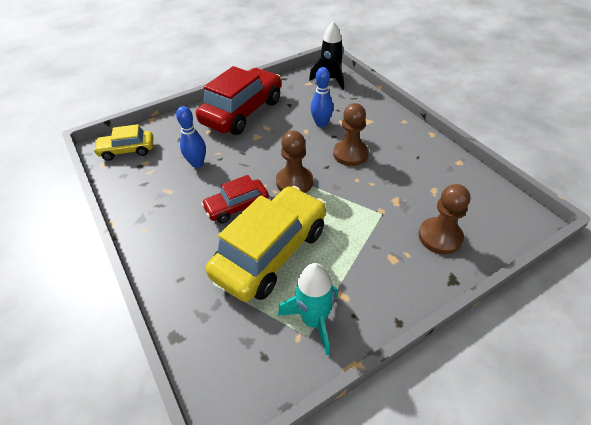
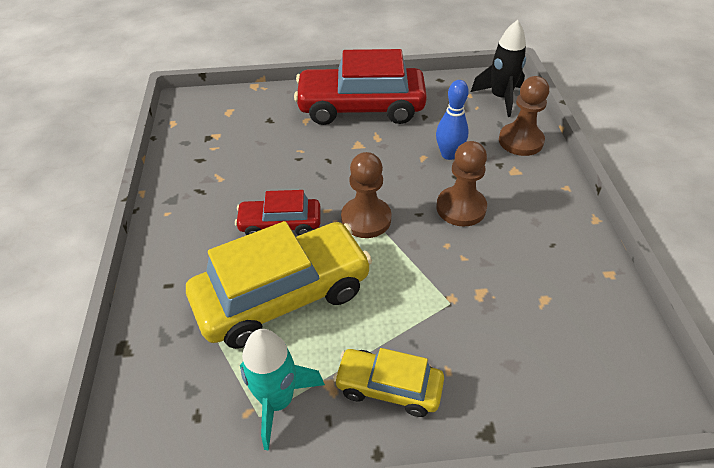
camera: 25 degrees right, 0 degrees up
(127, 150) = (206, 115): yellow car -> yellow car (388, 387)
(197, 163) = (269, 156): blue bowling pin -> none
(242, 112) = (361, 108): red car -> red car turned 150 degrees counterclockwise
(440, 237) = (509, 367): brown pawn -> brown pawn (520, 141)

